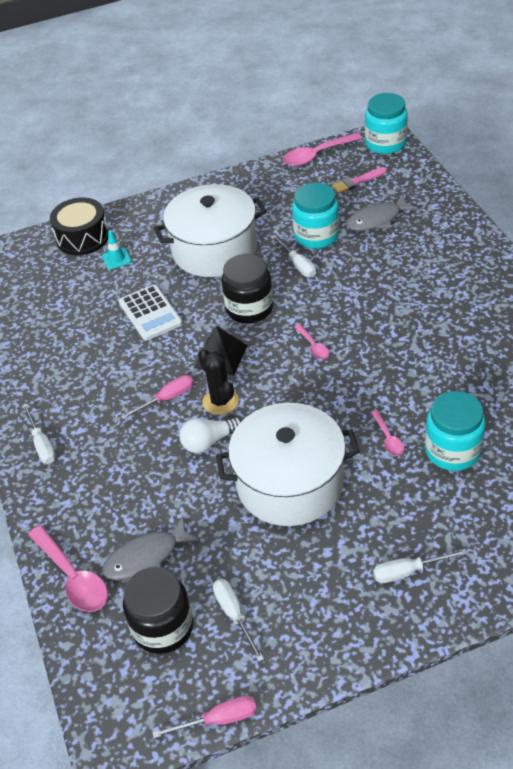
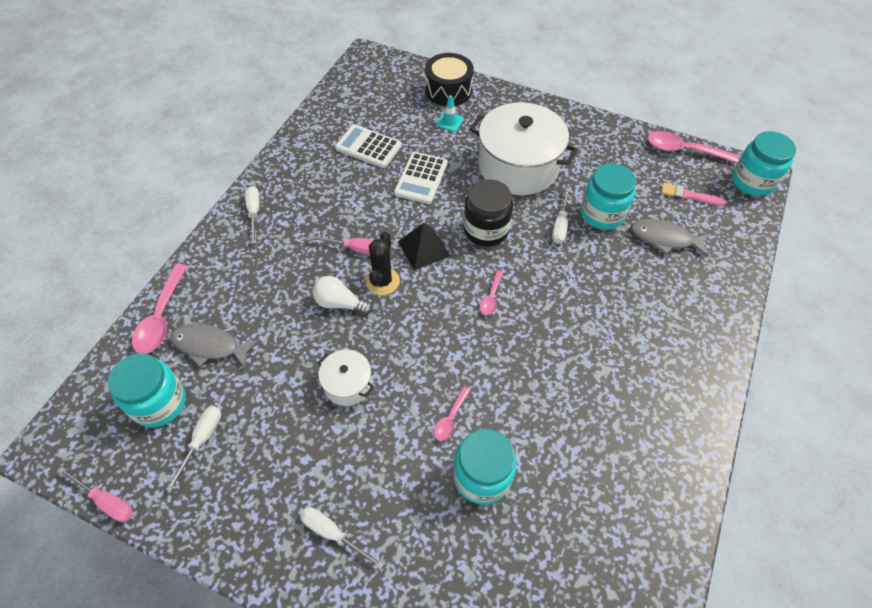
camera: 40 degrees right, 10 degrees up
(42, 444) = (254, 213): white screwdriver -> white screwdriver turned 150 degrees clockwise
(73, 325) = (368, 147): none -> white calculator
(163, 627) = (159, 403): black jar -> turquoise jar
(290, 483) = (347, 384): white pot -> white pot, size x0.48

